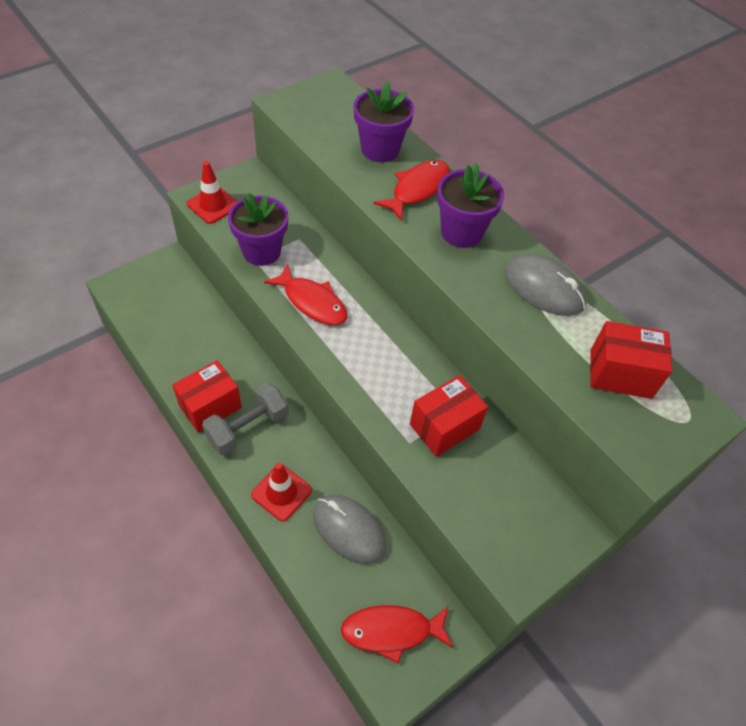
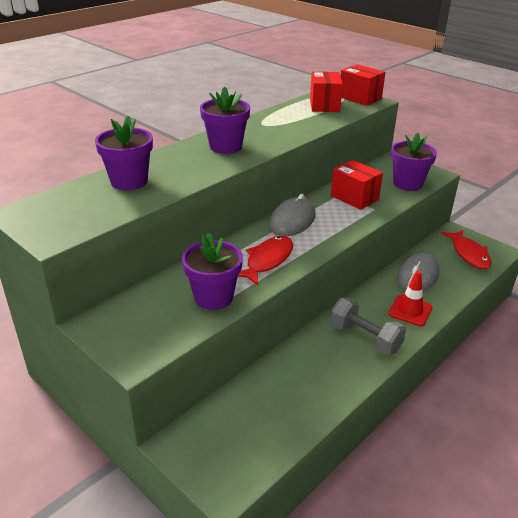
camera: 95 degrees left, 20 degrees down
(210, 407) = (355, 366): red box -> red box (360, 98)
(213, 205) = (148, 343): red traffic cone -> none
(417, 189) = (180, 163): red fish -> none
(483, 517) = (407, 184): none -> purple flower pot
(543, 289) = (269, 122): grey mouse -> grey mouse (292, 221)

